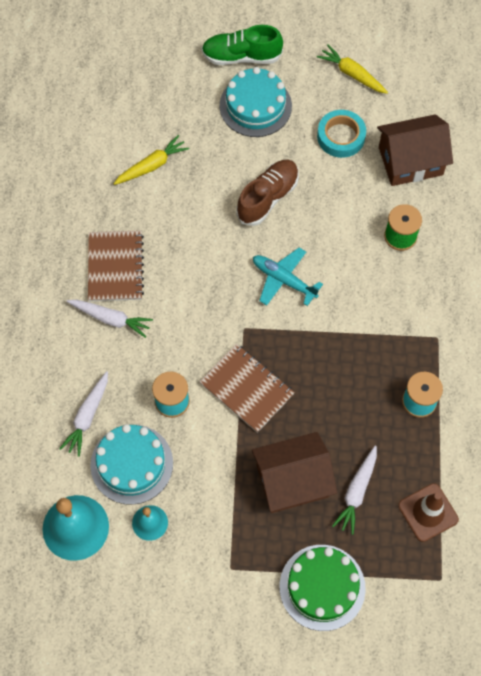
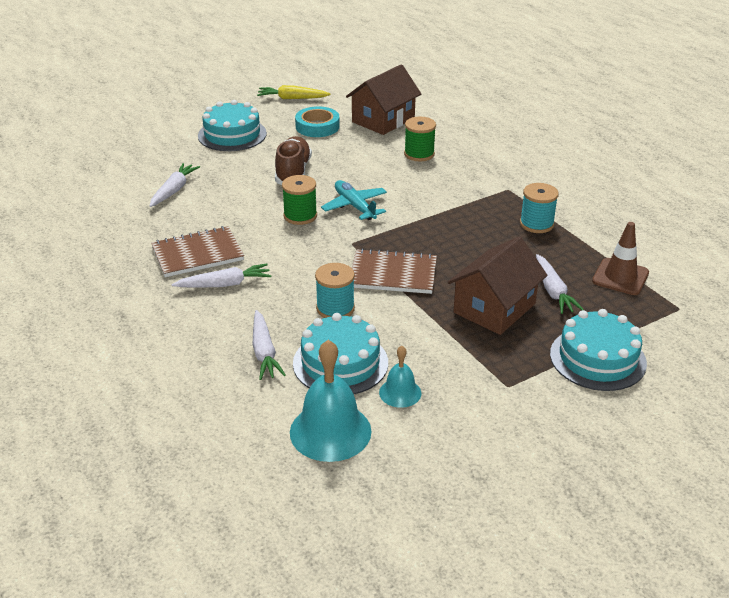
camera: 35 degrees left, 30 degrees down
(115, 267) = (197, 254): brown notebook -> brown notebook turned 75 degrees counterclockwise
(152, 165) = (174, 190): yellow carrot -> white carrot
(229, 265) = (300, 216): none -> green spool
(241, 56) = (194, 117): green shoe -> none
(283, 280) = (354, 206): turquoise plane -> turquoise plane turned 60 degrees clockwise
(322, 587) = (597, 358): green cake -> turquoise cake

